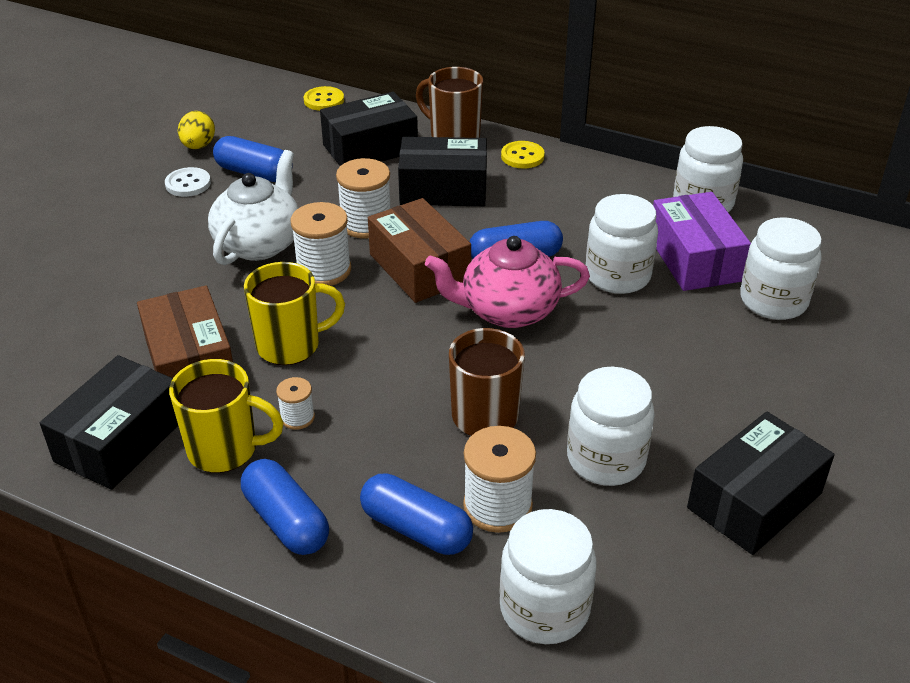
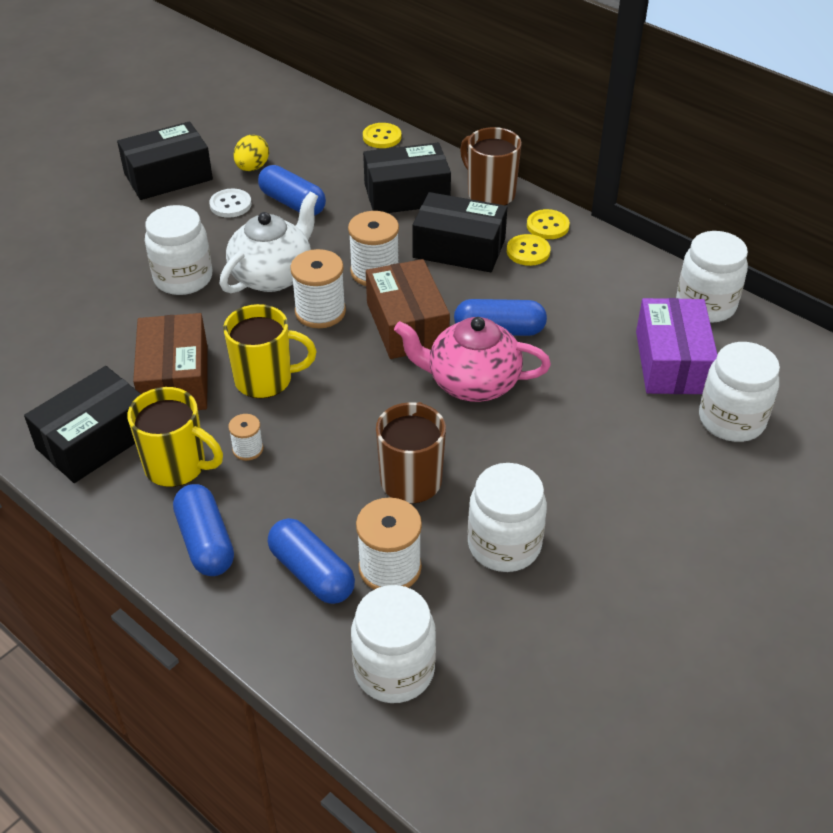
camera: 15 degrees right, 5 degrees up
(513, 182) = (528, 251): none -> yellow button
(617, 276) = (589, 366): white jar -> white jar (183, 278)
(754, 501) = (625, 614): black box -> black box (168, 176)

